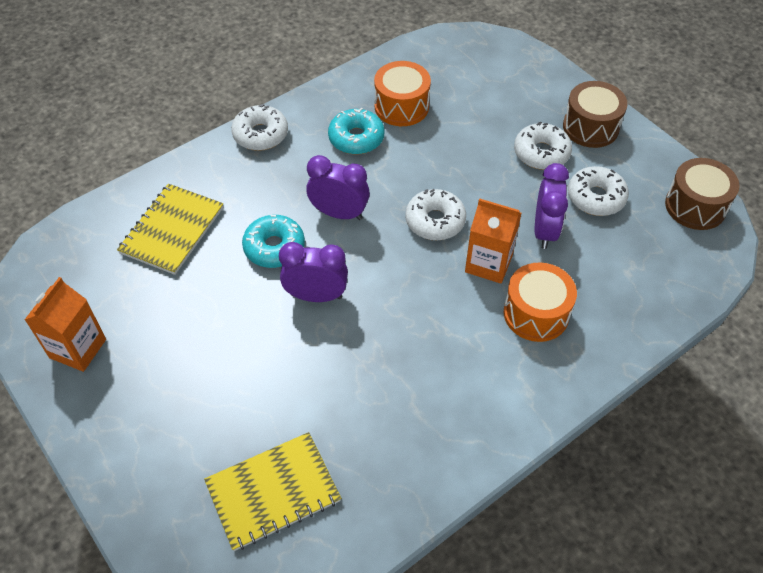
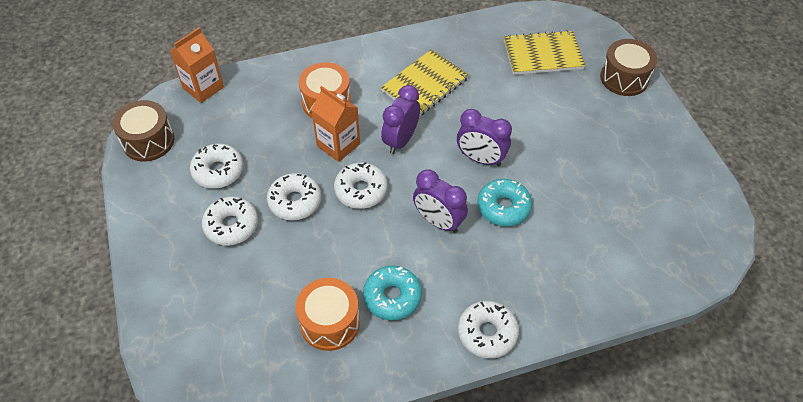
camera: 160 degrees left, 0 degrees up
(78, 348) = (671, 172): orange carton -> orange carton (203, 88)
(172, 230) = (590, 250): yellow notebook -> yellow notebook (425, 85)
(496, 191) = (295, 201): none -> white donut
(544, 231) = (279, 157): purple clock -> purple clock (400, 140)
(590, 127) = (167, 238): brown drum -> brown drum (624, 78)

